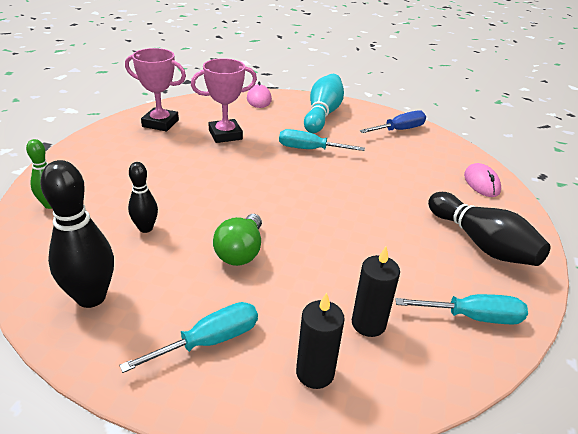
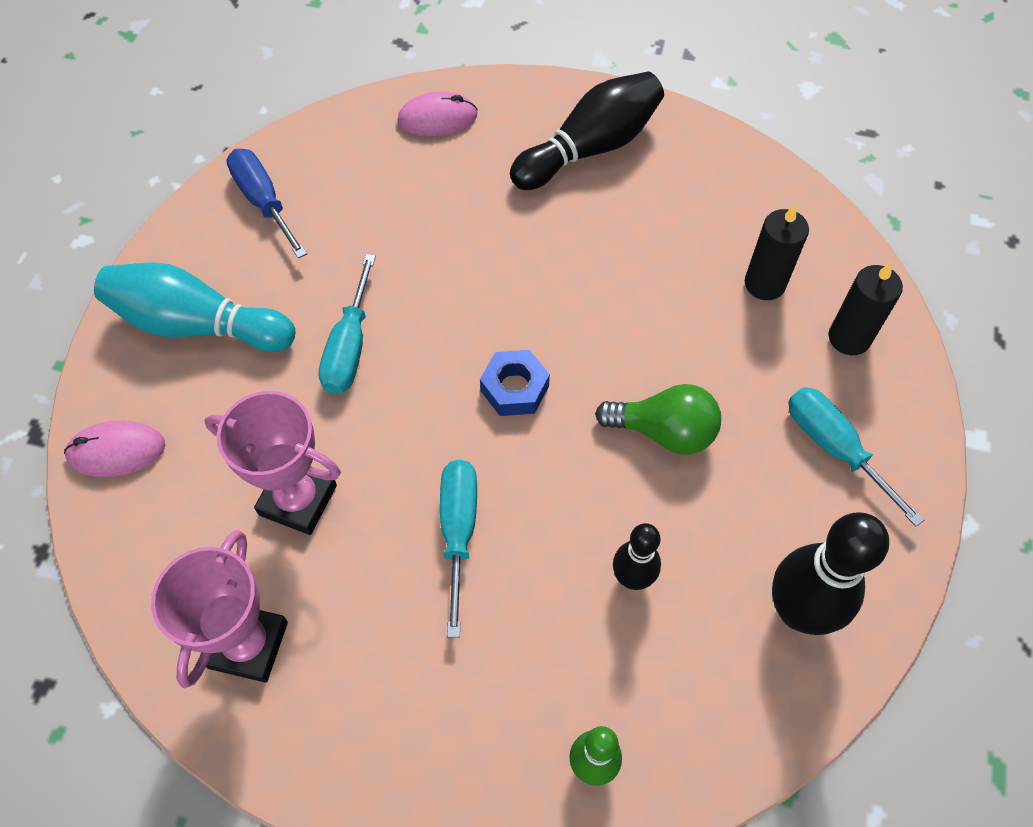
camera: 90 degrees left, 25 degrees up
(225, 135) = (298, 500): pink trophy -> pink trophy turned 45 degrees counterclockwise
(280, 197) = (514, 388): none -> blue nut
(473, 317) = (729, 183): turquoise screwdriver -> turquoise screwdriver (458, 531)

